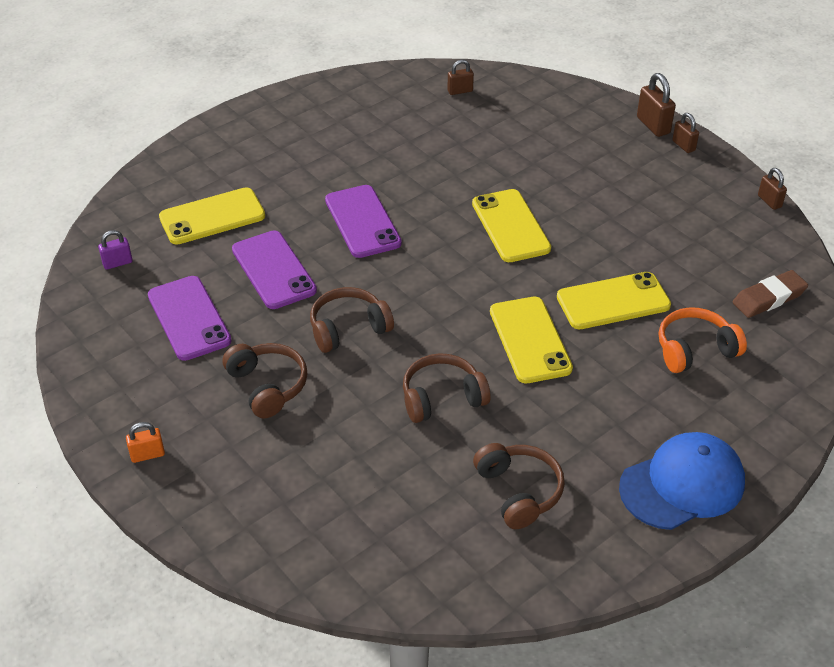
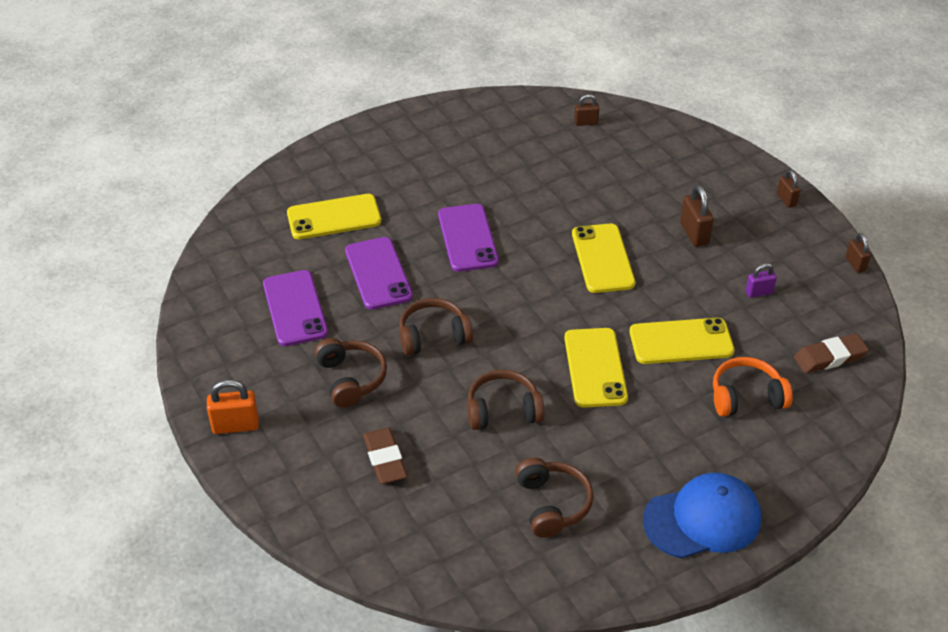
camera: 10 degrees right, 0 degrees up
(117, 263) = (243, 250): purple padlock -> purple padlock (759, 292)
(147, 455) = (235, 426): orange padlock -> orange padlock, size x1.57
(324, 468) = (385, 459): none -> brown eraser
(653, 125) = (762, 176): brown padlock -> brown padlock (694, 234)

